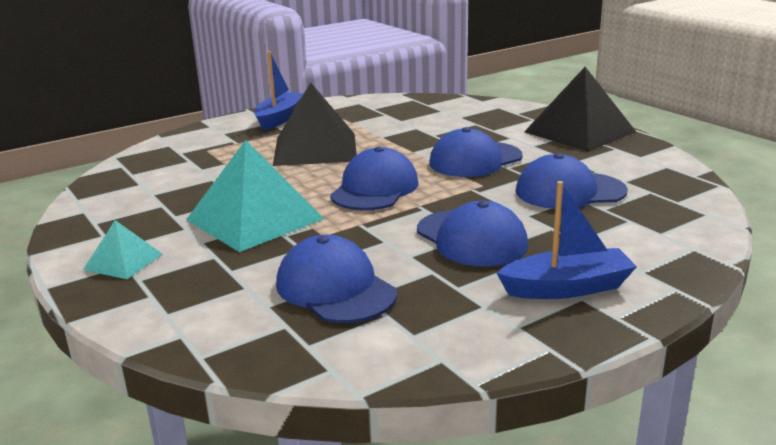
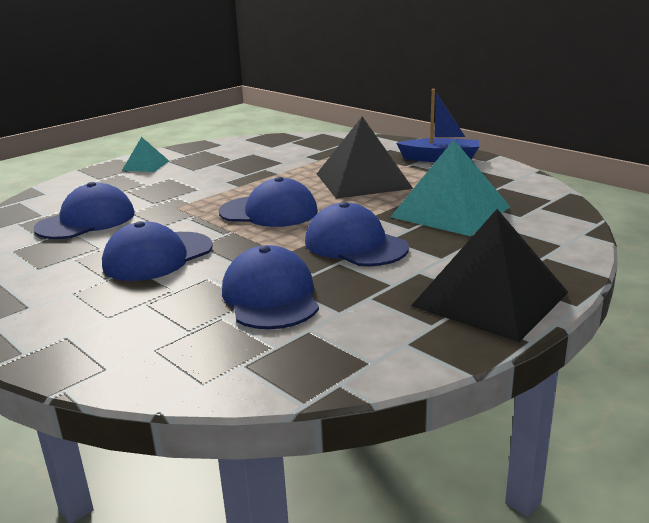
camera: 80 degrees right, 0 degrees up
(254, 219) = (206, 184): turquoise pyramid -> turquoise pyramid (450, 212)
(567, 288) = (50, 300): blue boat -> none

